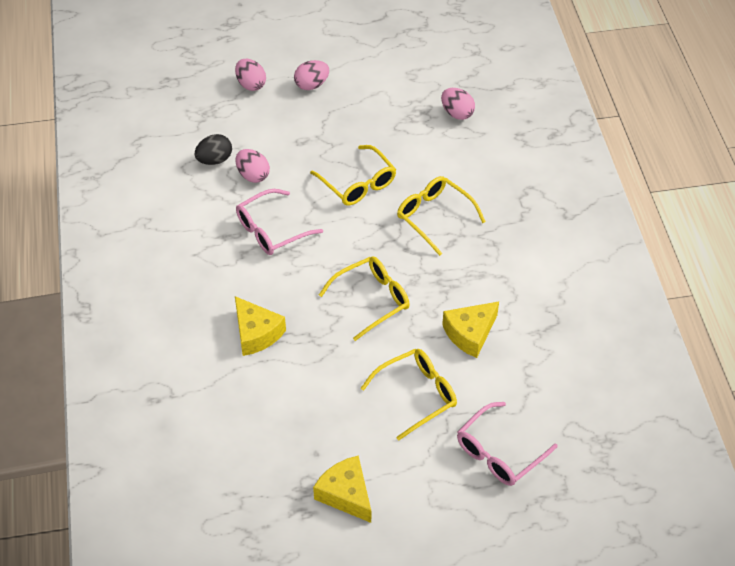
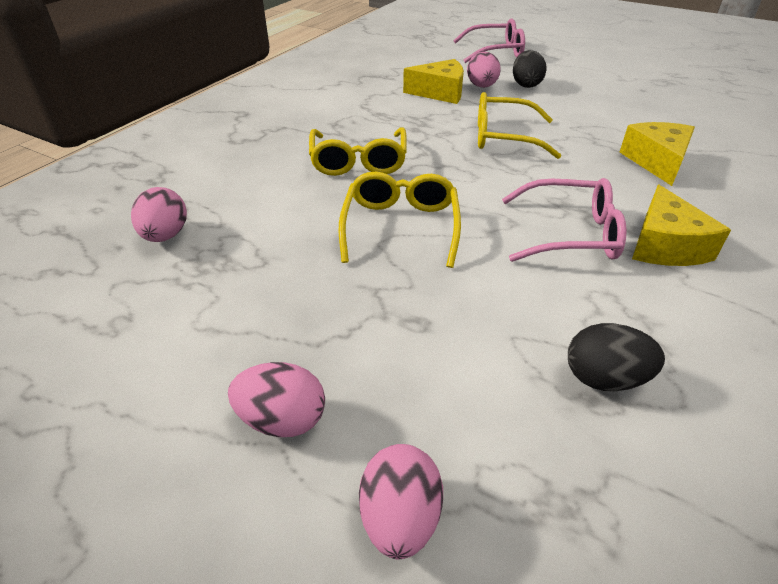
camera: 140 degrees left, 10 degrees down
(253, 175) = (546, 314): pink egg -> pink egg (482, 86)
(346, 494) = (631, 70): yellow cheese -> yellow cheese (665, 245)
(416, 395) = (526, 85): yellow glasses -> black egg

